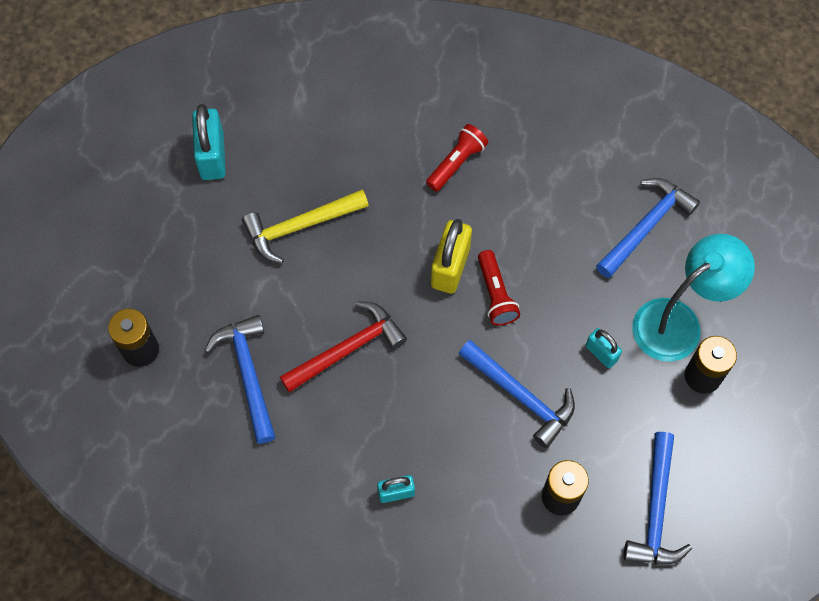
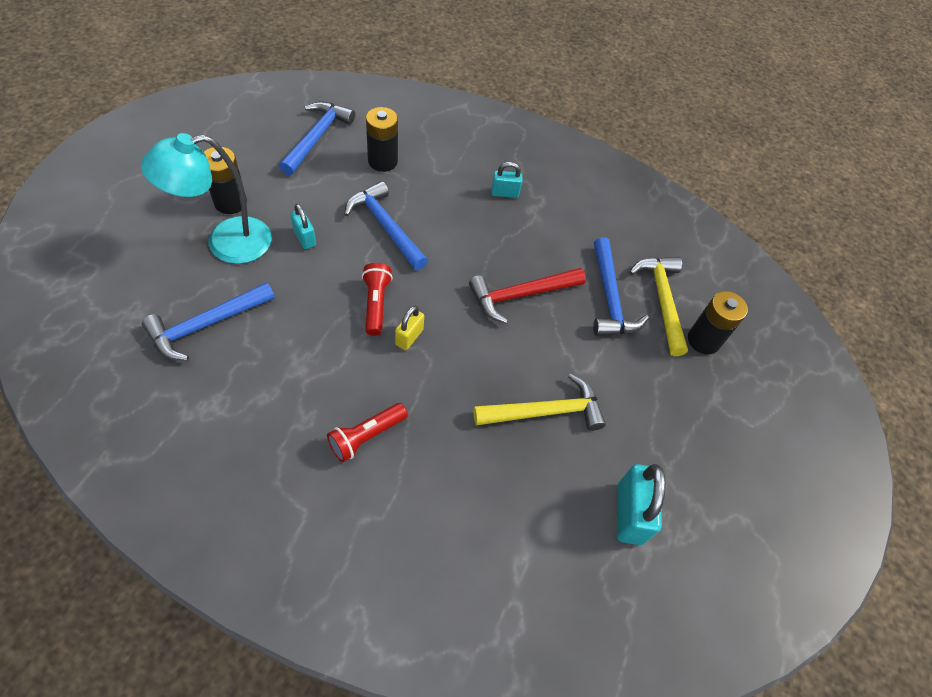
camera: 175 degrees left, 10 degrees down
(188, 388) = (661, 300): none -> yellow hammer
(450, 267) = (409, 337): yellow padlock -> yellow padlock, size x0.58

